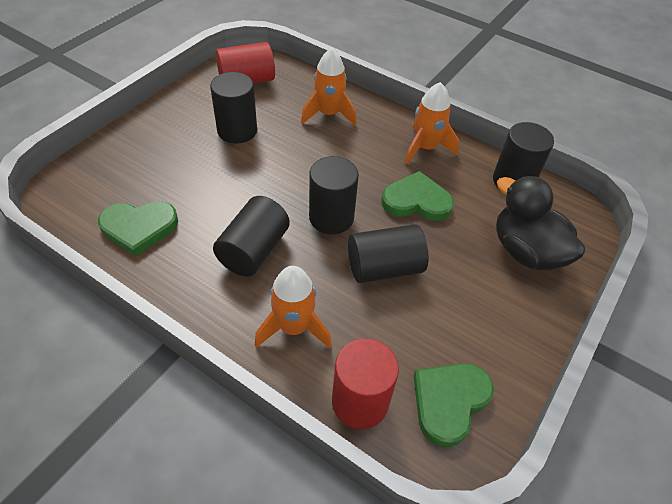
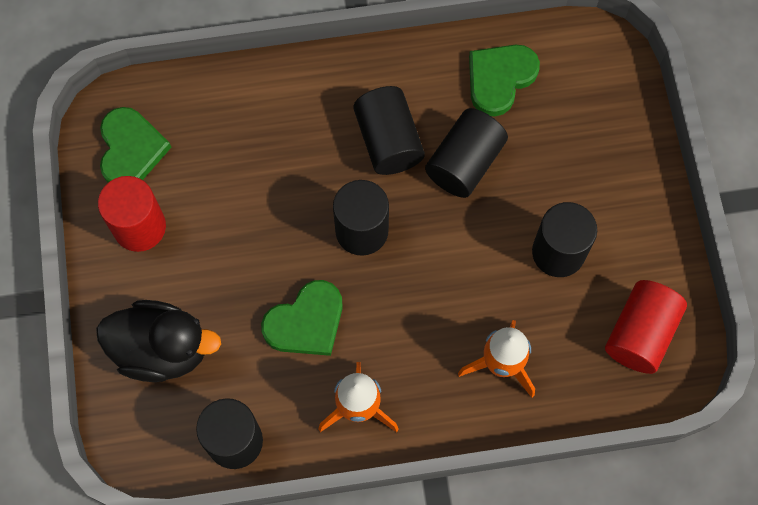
camera: 140 degrees right, 20 degrees up
(294, 327) = (289, 107): orange rocket -> none
(360, 402) = (192, 97): red cylinder -> red cylinder (139, 227)
(384, 268) = (270, 220): black cylinder -> black cylinder (465, 163)

